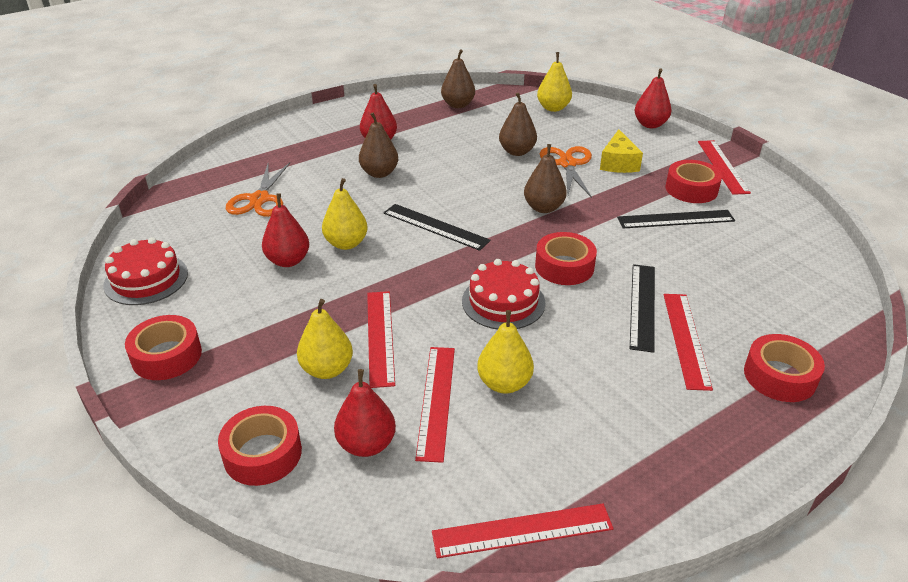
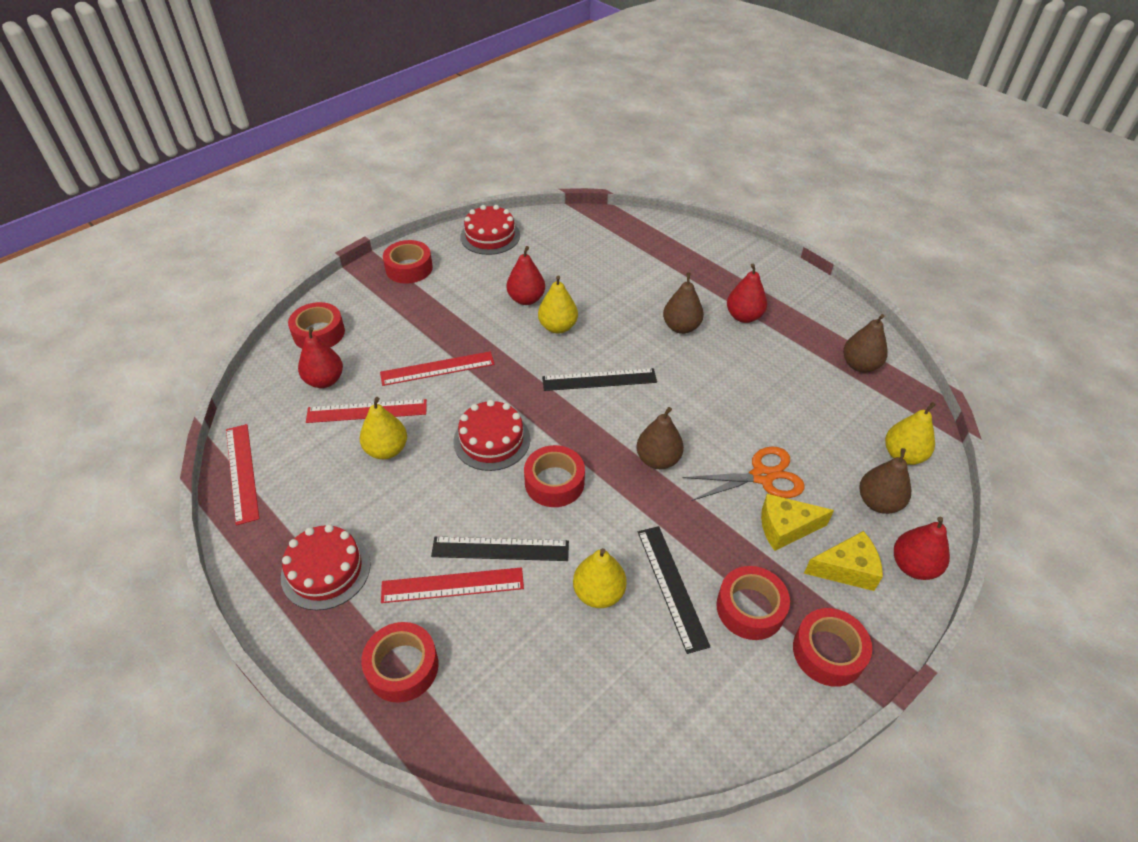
camera: 80 degrees right, 10 degrees up
(259, 199) = (610, 264): orange scissors -> none
(327, 369) = (399, 346): yellow pear -> yellow pear (598, 593)
(435, 226) = (599, 380): black ruler -> black ruler turned 60 degrees clockwise
(517, 151) = (771, 428): brown pear -> brown pear (878, 502)
(654, 147) = (846, 569): none -> yellow cheese
(675, 436) = (326, 570): none -> red cake
(722, 166) = (828, 652): red ruler -> red tape

